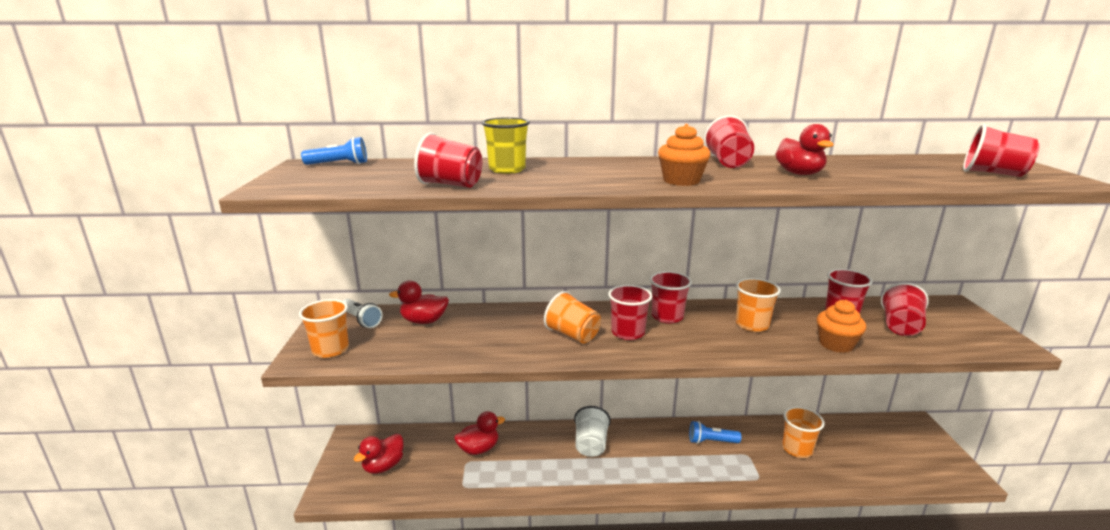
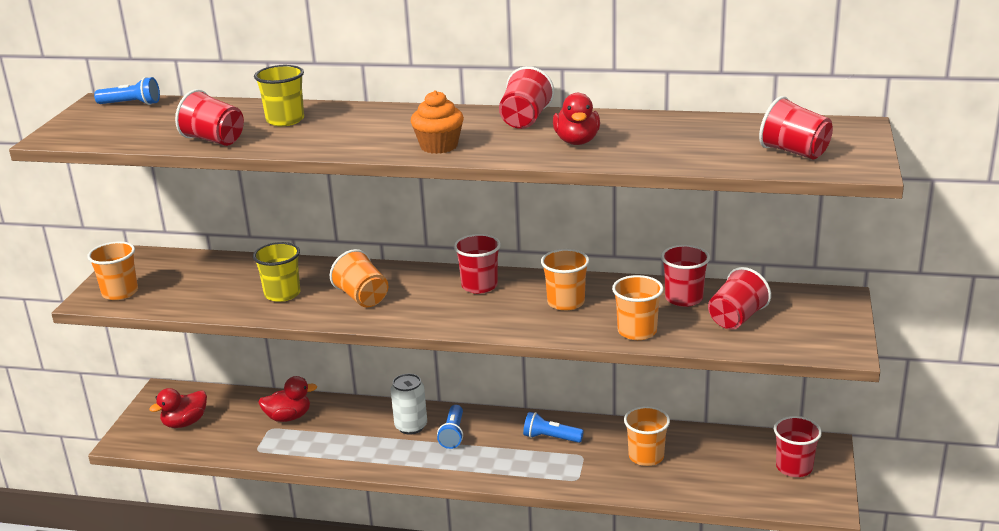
camera: 15 degrees right, 5 degrees up
(361, 320) = (161, 264): white flashlight -> none
(424, 321) = (221, 270): red duck -> none
(495, 338) = (282, 294): none -> yellow cup
(591, 445) = (411, 426): white cup -> white can
(628, 333) = (422, 300): red cup -> red cup (794, 467)
(630, 448) = (453, 434): none -> blue flashlight
(836, 344) = (637, 331): orange cupcake -> orange cup

